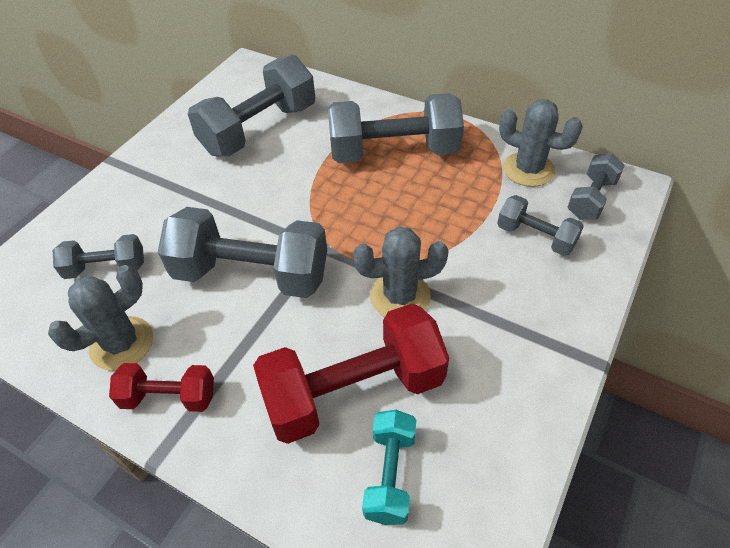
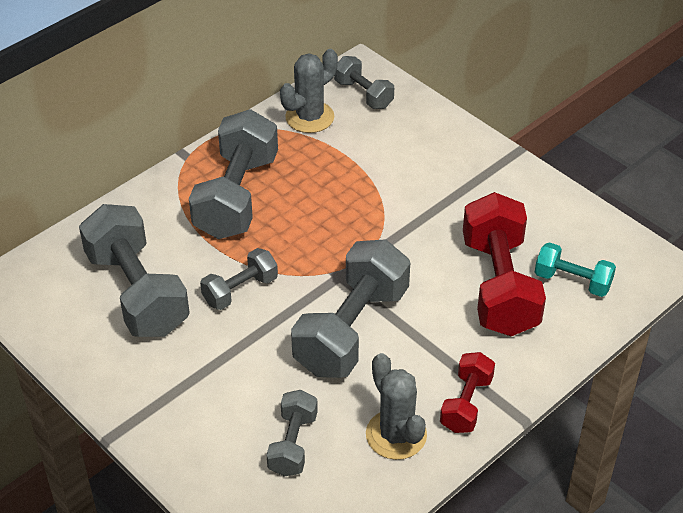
camera: 75 degrees left, 5 degrees down
(400, 296) = (418, 237): grey cactus -> none
(535, 237) = (390, 140): grey dumbbell -> grey dumbbell (240, 290)

